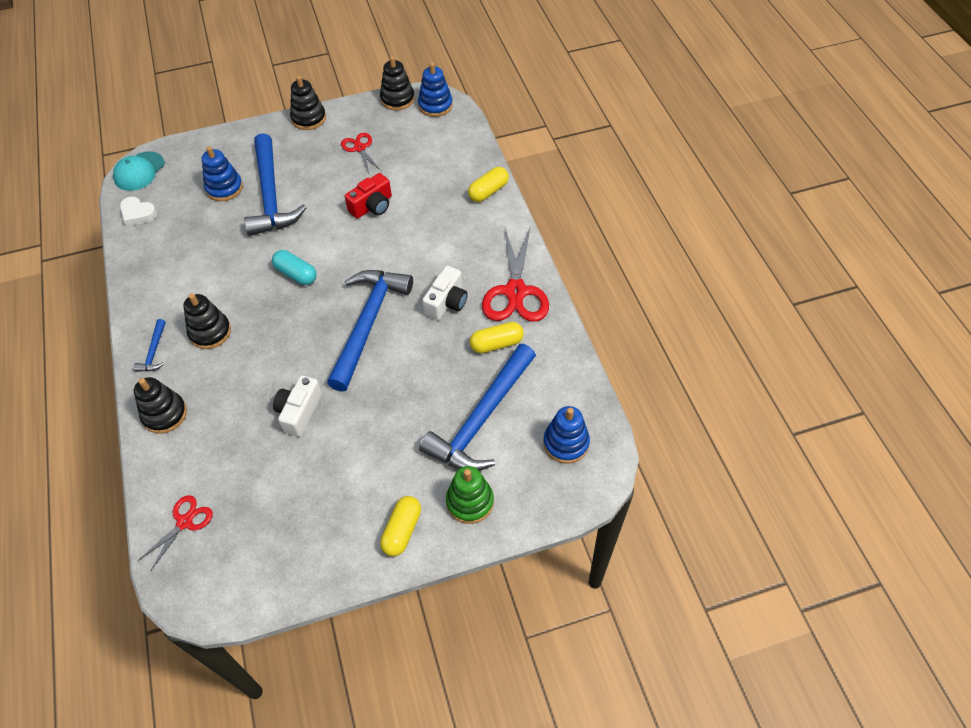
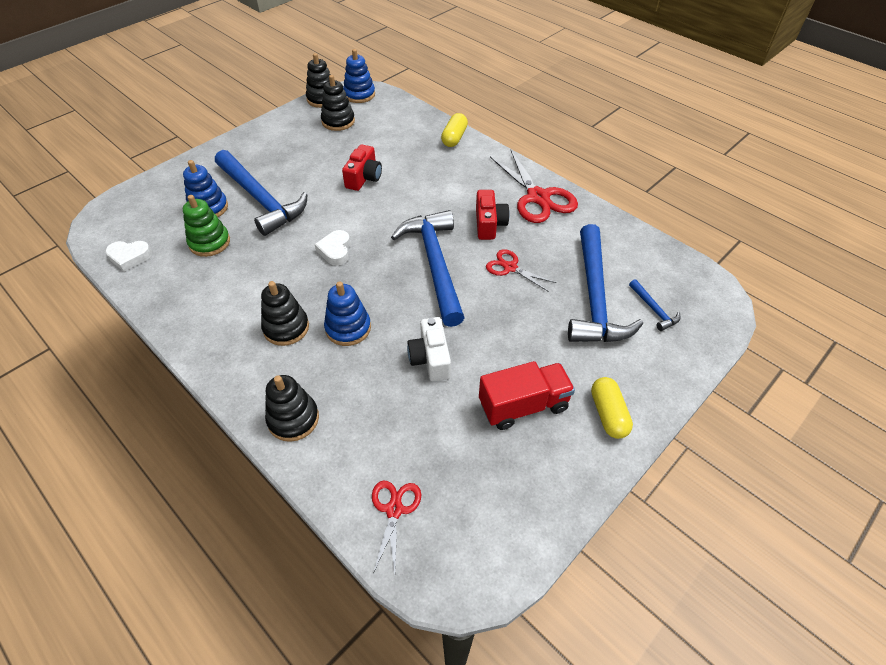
camera: 30 degrees left, 5 degrees down
(139, 171) = (104, 222): turquoise cap -> none
(154, 352) = (238, 368): blue hammer -> blue hammer (654, 309)
(296, 274) = (335, 250): turquoise capsule -> white heart
(309, 118) = (251, 133): black stacking toy -> black stacking toy (338, 121)
(340, 488) = (523, 405): none -> red truck
(359, 148) = (317, 141): red scissors -> red scissors (510, 267)
(447, 302) = (489, 224): white camera -> red camera
(470, 502) = (643, 364): green stacking toy -> green stacking toy (209, 242)
(496, 344) = (556, 238): yellow capsule -> none
(566, 443) = (675, 287): blue stacking toy -> blue stacking toy (348, 328)

